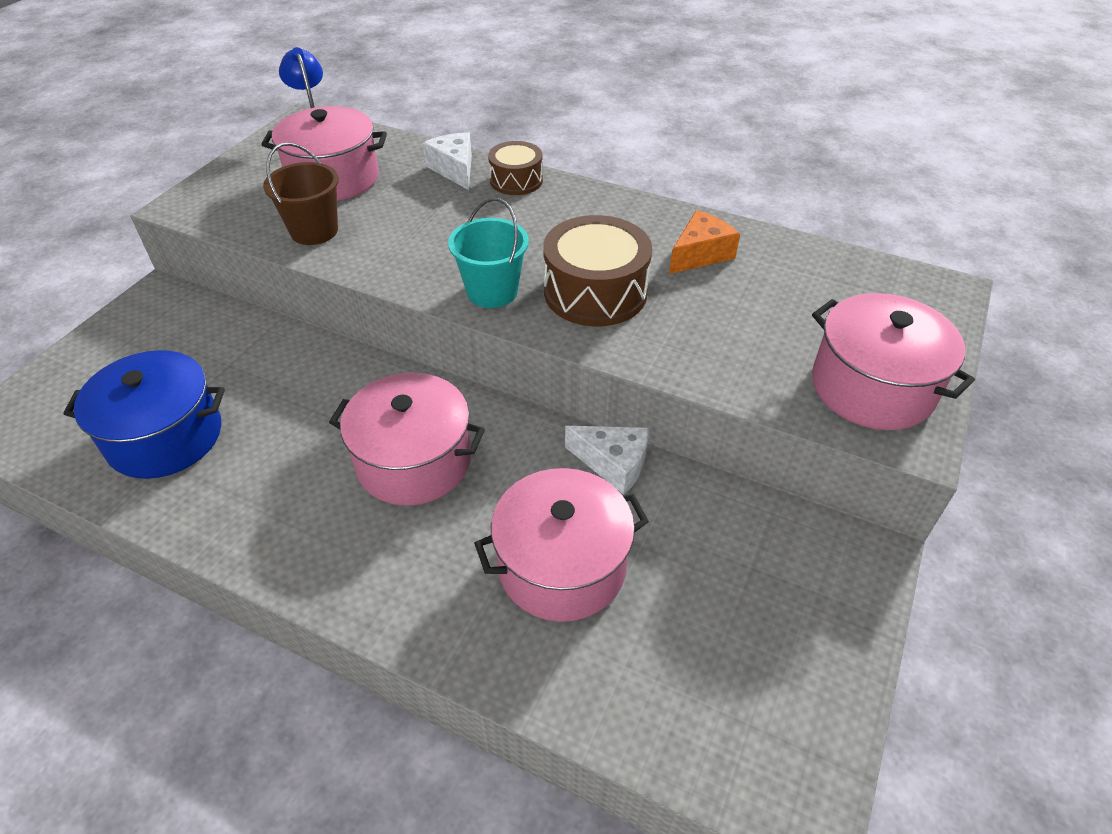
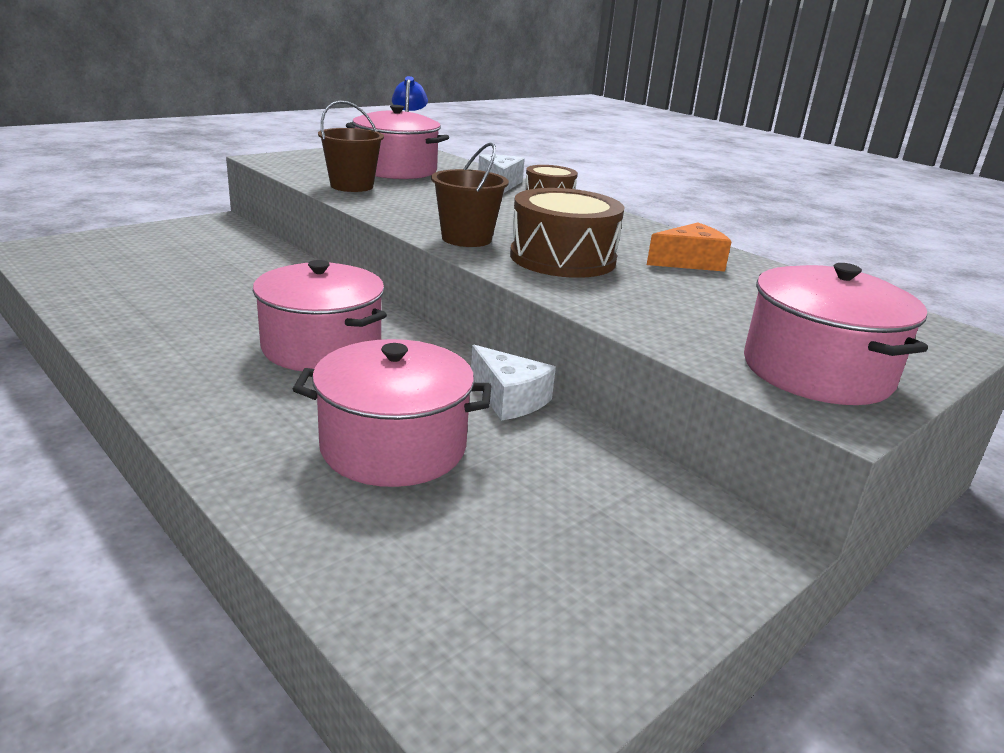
camera: 20 degrees right, 20 degrees down
(165, 436) = (140, 284): blue pot -> none
(492, 291) = (466, 239): turquoise bucket -> brown bucket

